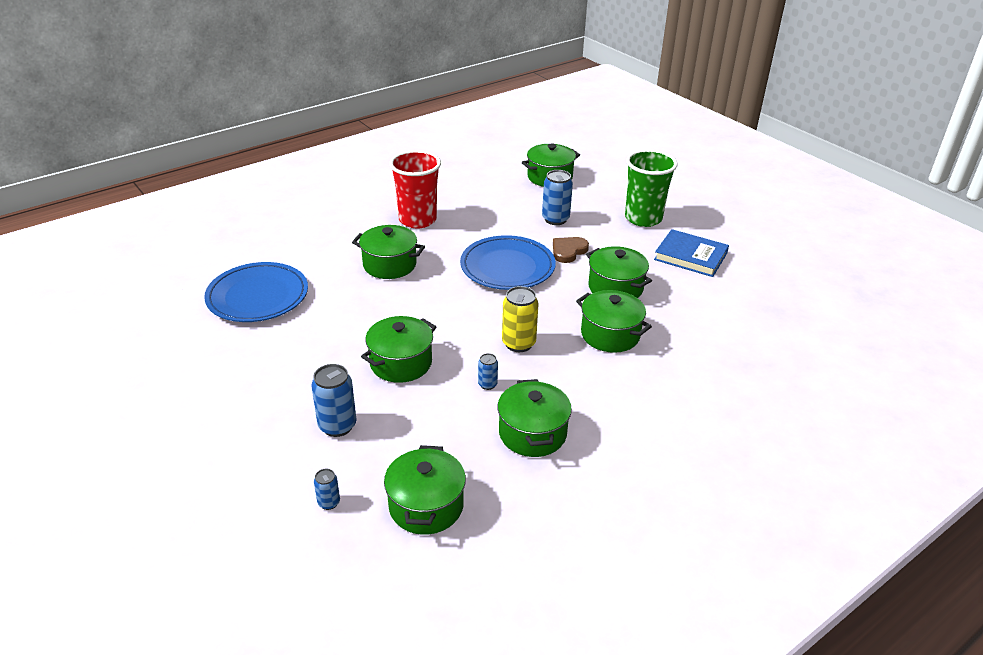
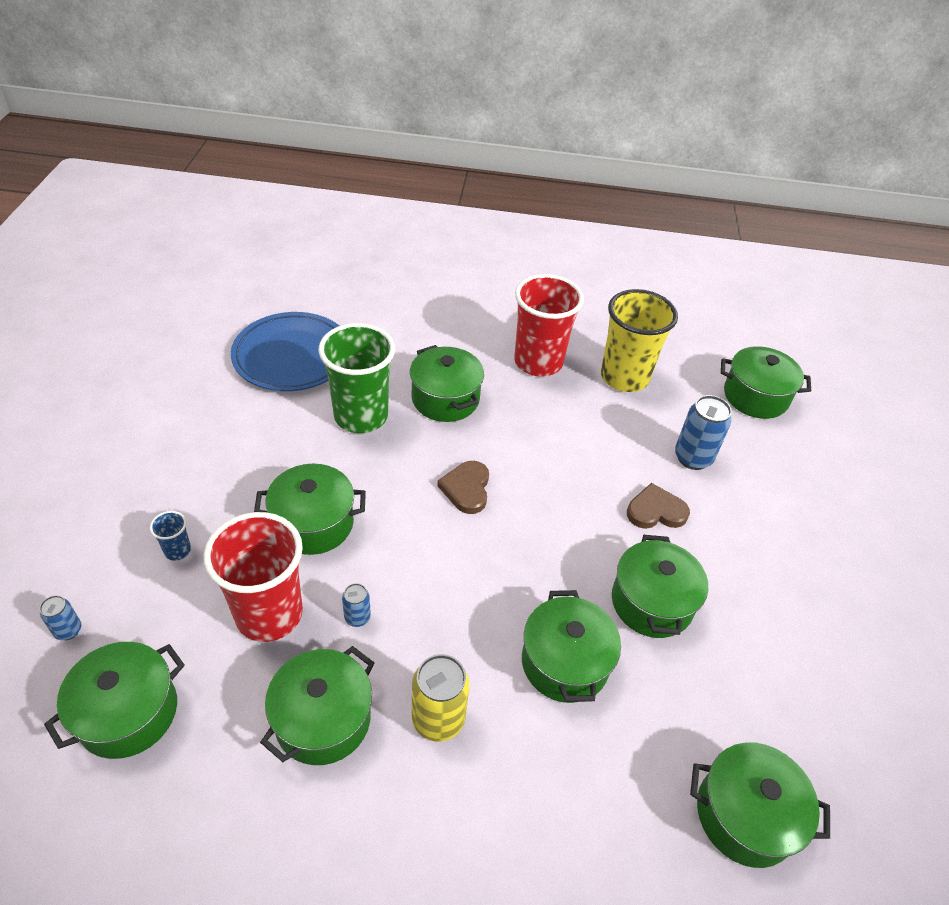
camera: 40 degrees right, 10 degrees up
(337, 426) = (177, 550): blue can -> blue cup
(438, 415) = (269, 614): none -> red cup
(462, 297) = (466, 489): none -> brown heart
(474, 202) = (624, 377): none -> yellow cup
(507, 267) = (559, 484): blue plate -> none
(518, 343) = (450, 591): yellow can -> yellow can (438, 719)
(643, 218) = (811, 529): green cup -> green cup (361, 416)
(690, 256) = (810, 630): blue book -> none
(748, 336) = (745, 815): none -> green pot

